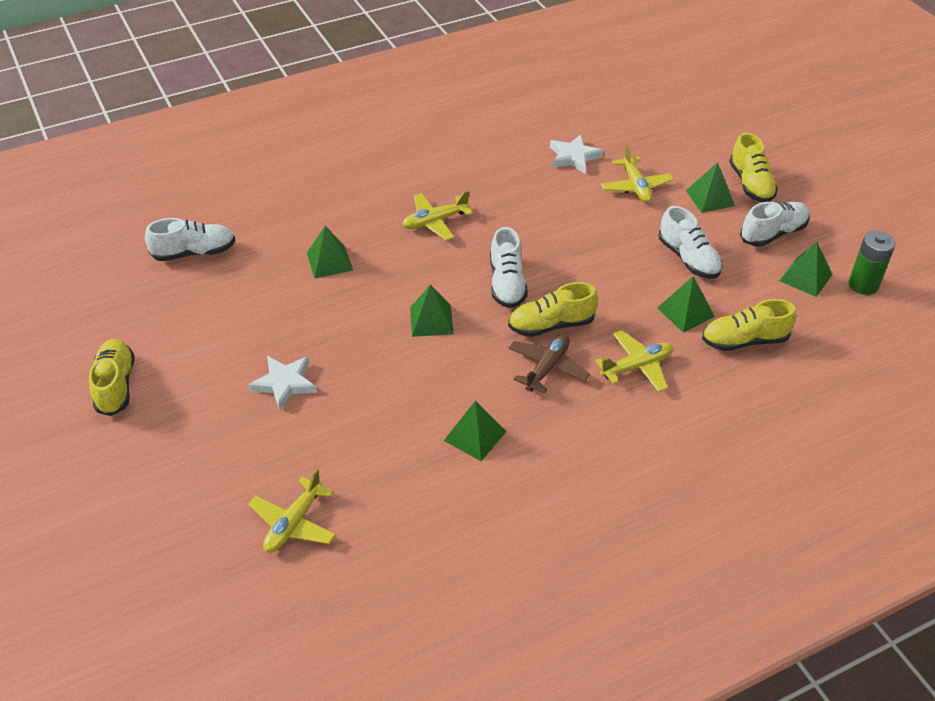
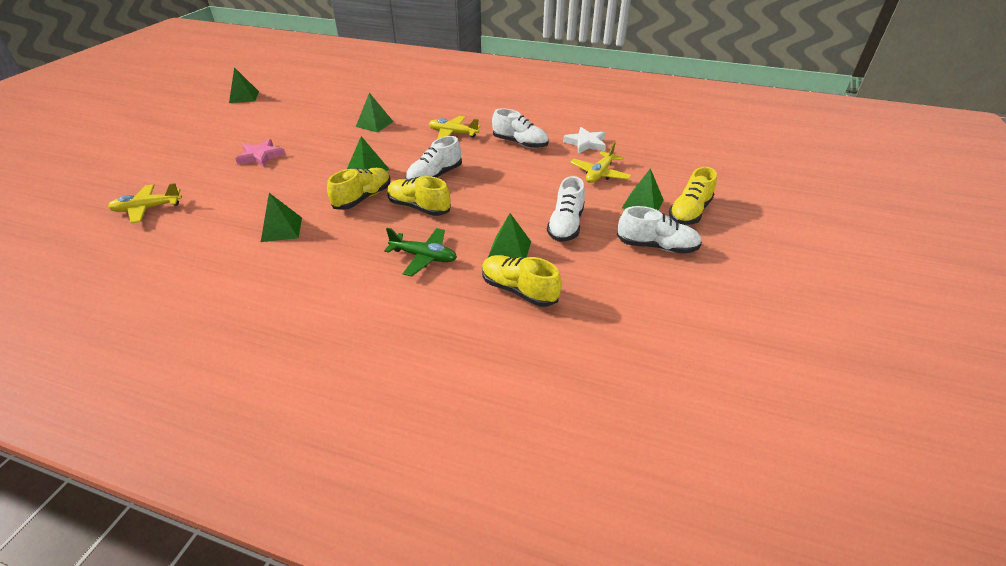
camera: 45 degrees right, 5 degrees down
(116, 385) = (212, 121): yellow shoe -> yellow shoe (363, 198)
(194, 252) = (332, 94): white shoe -> white shoe (520, 143)
(284, 383) = (261, 156): white star -> pink star
(547, 368) = (376, 224): brown plane -> none
(636, 367) = (424, 257): yellow plane -> green plane
(805, 277) = (636, 285): green pyramid -> green pyramid (244, 97)
(863, 285) = (680, 319): green battery -> none

